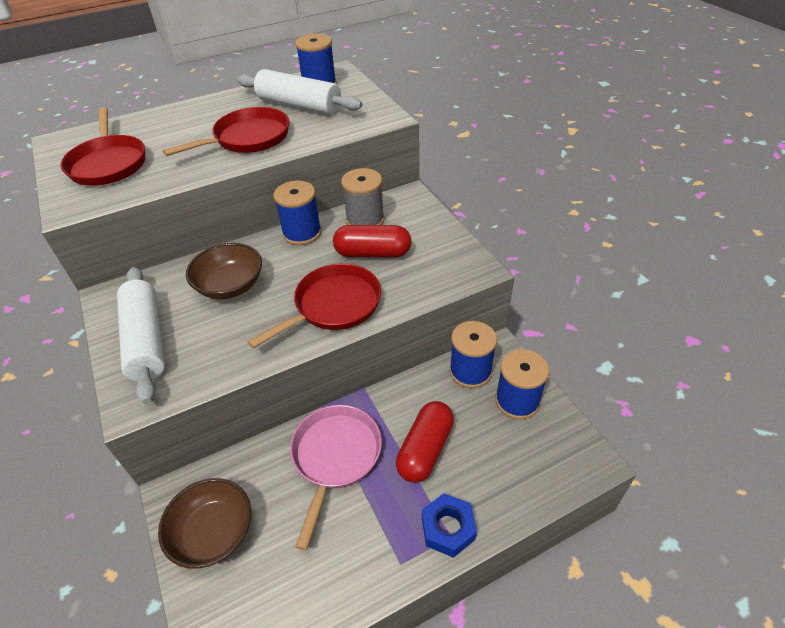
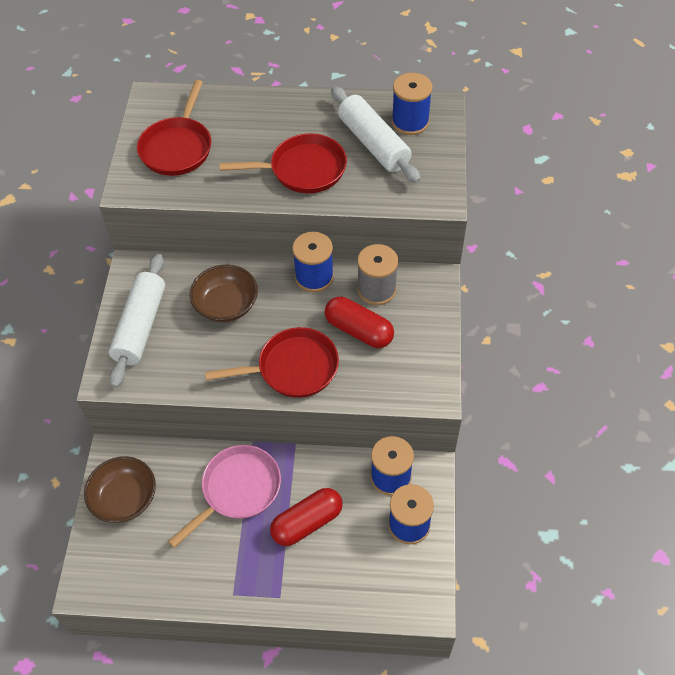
camera: 30 degrees right, 10 degrees up
(448, 528) = (282, 590): blue nut -> none

